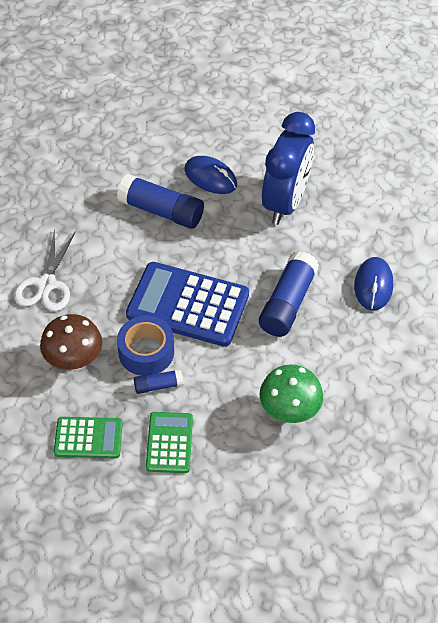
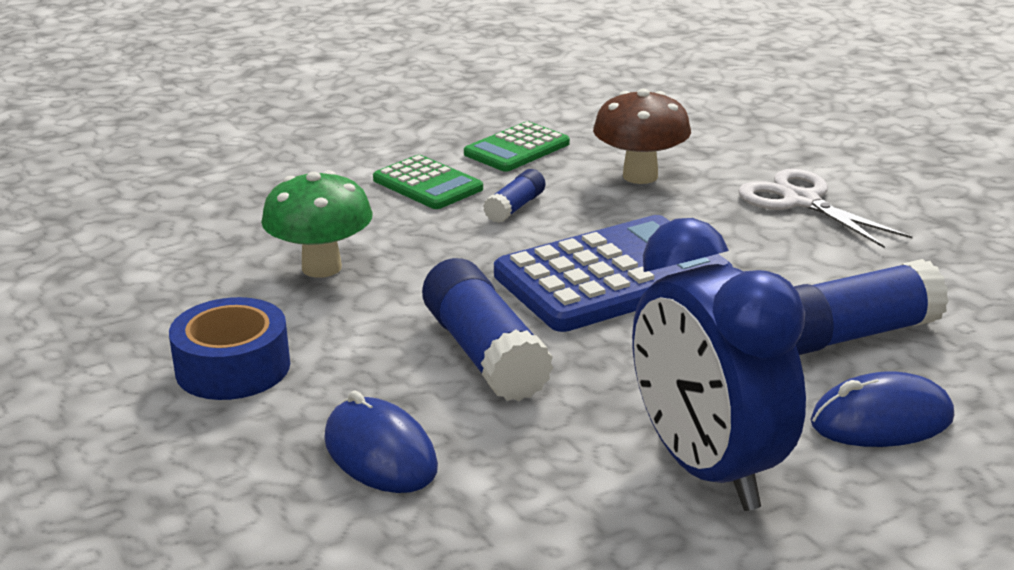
camera: 135 degrees right, 25 degrees down
(146, 352) = (579, 219): blue tape -> blue tape (233, 368)

